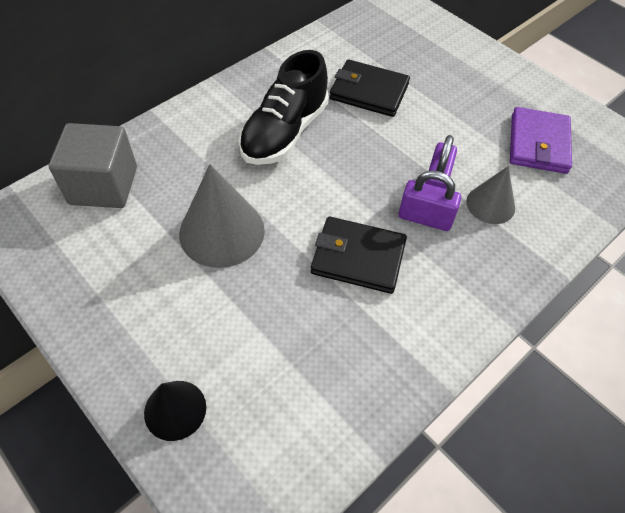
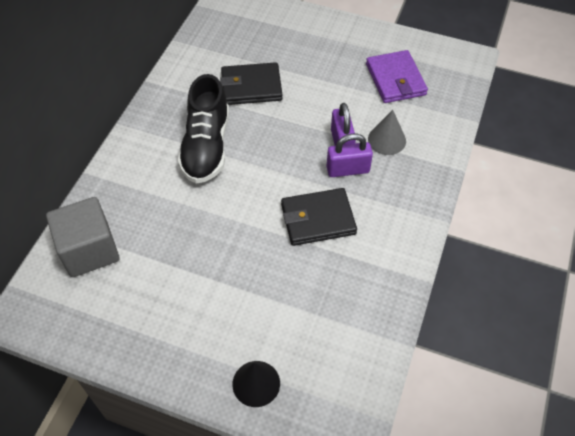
camera: 25 degrees left, 0 degrees up
(222, 231) = (207, 244): grey cone -> none

